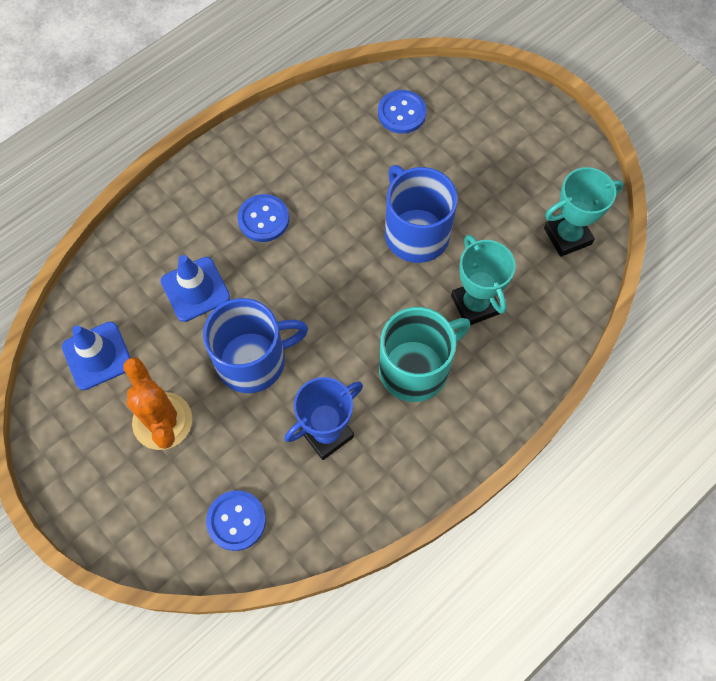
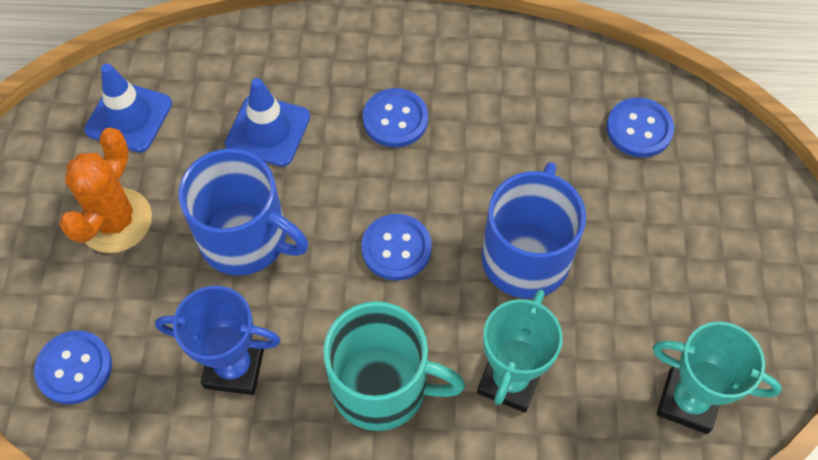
camera: 45 degrees right, 5 degrees down
(343, 290) = (396, 248): none -> blue button

